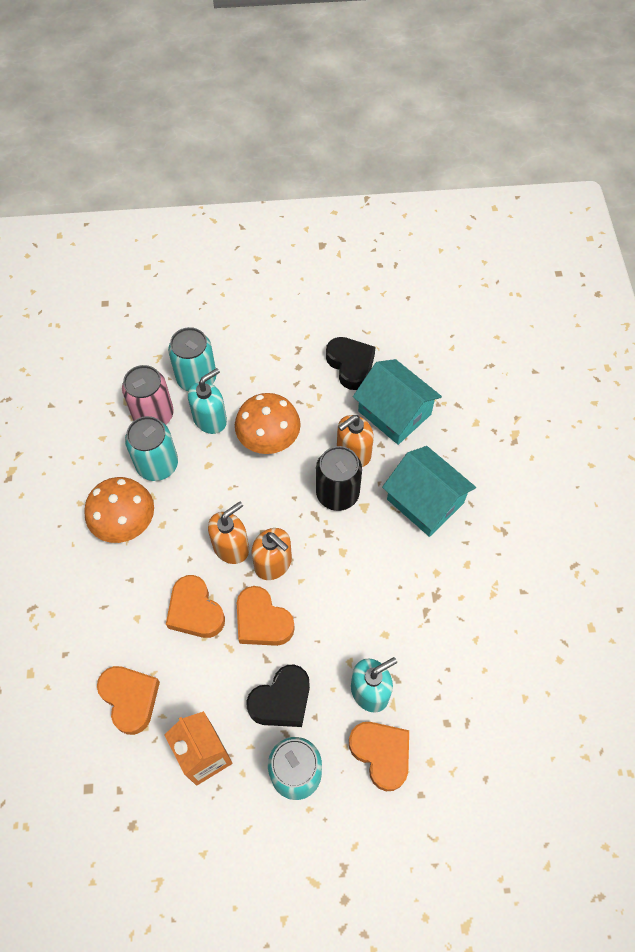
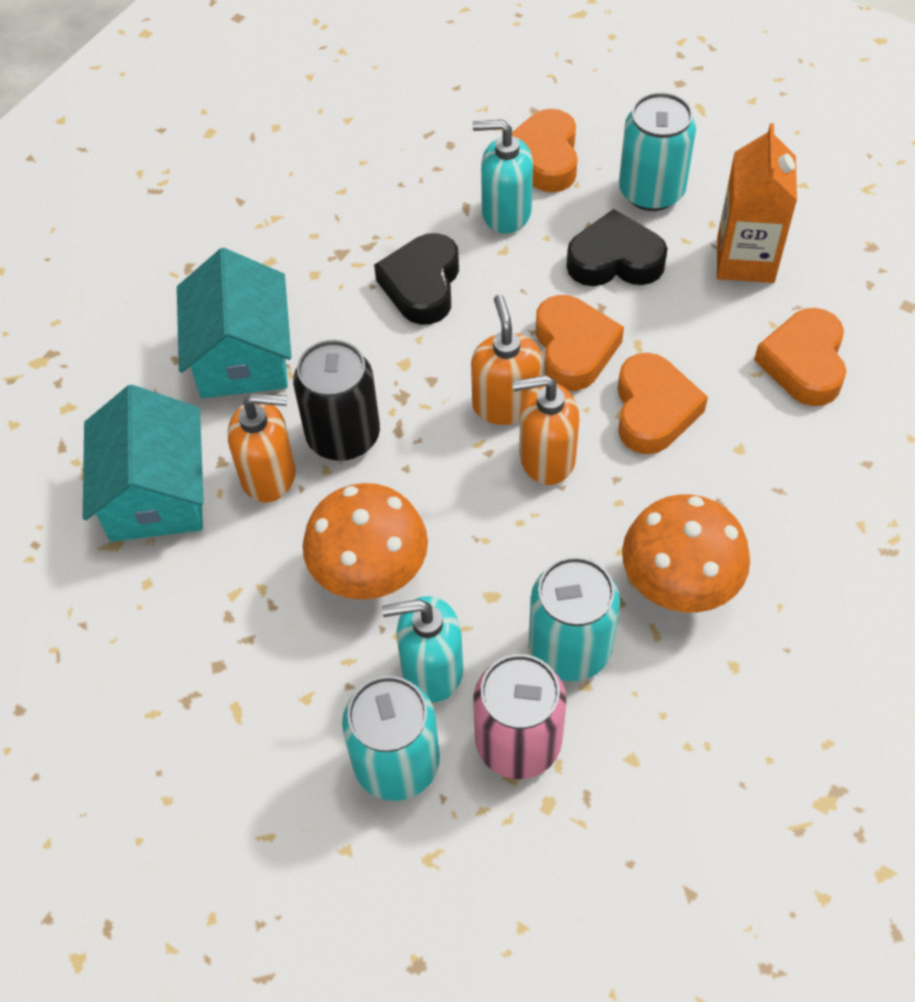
camera: 140 degrees left, 5 degrees down
(351, 365) = (138, 610): black heart -> black heart (422, 285)

